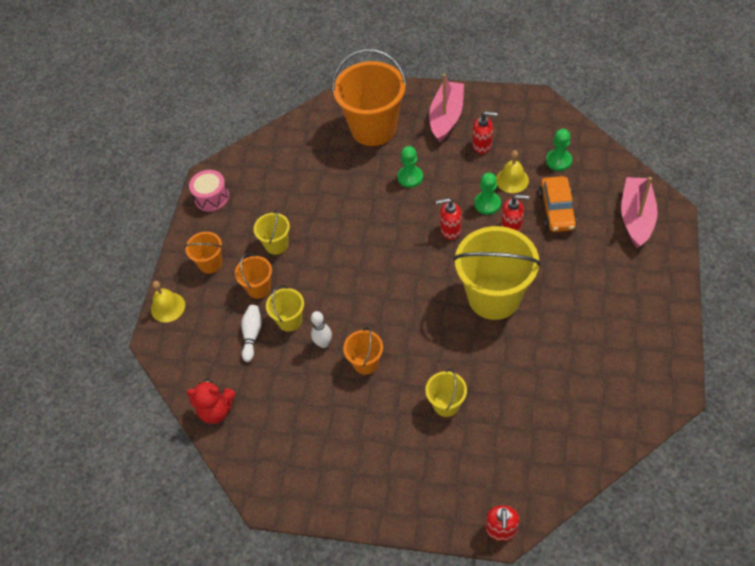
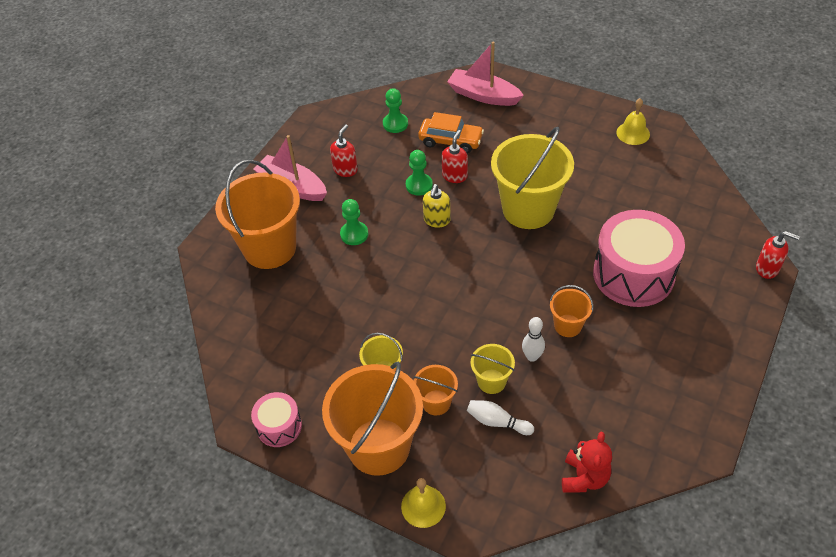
camera: 75 degrees left, 5 degrees down
(210, 263) = (379, 446): orange bucket -> orange bucket, size x2.10
(446, 404) = (633, 274): yellow bucket -> pink drum
(450, 230) = (437, 220): red soap dispenser -> yellow soap dispenser
(512, 180) = (400, 160): yellow bell -> yellow bell (633, 133)

